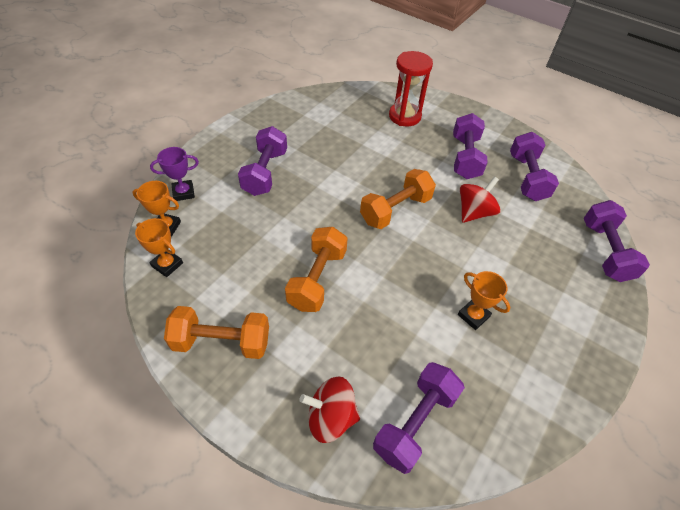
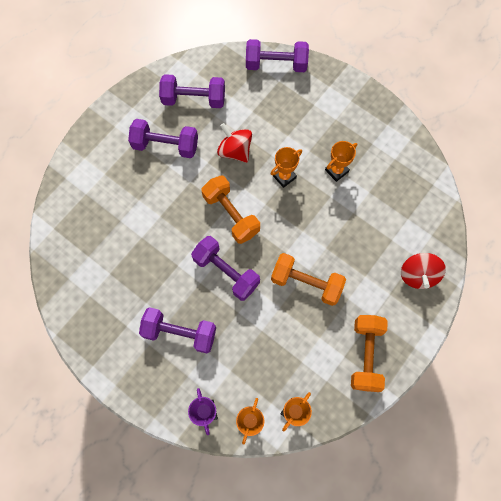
camera: 85 degrees left, 20 degrees up
(404, 116) = (100, 192): red hourglass -> none
(415, 423) = (417, 221): purple dumbbell -> purple dumbbell (226, 272)
(452, 258) = (284, 176): none -> orange trophy

